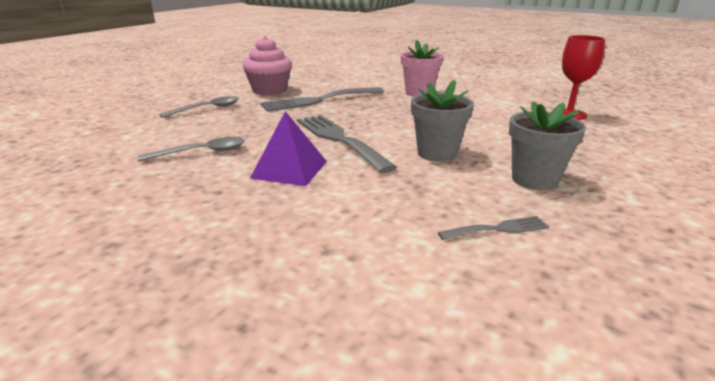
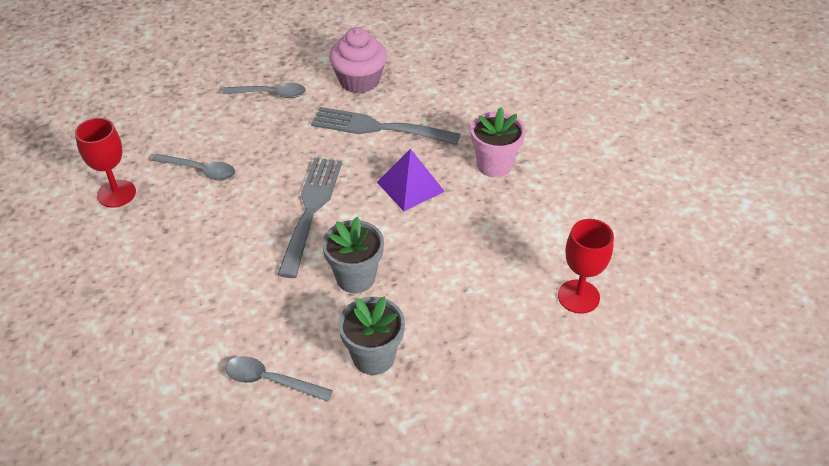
camera: 40 degrees right, 20 degrees up
(121, 191) = (116, 193): none -> red goblet
(290, 169) = (231, 231): purple pyramid -> purple pyramid (410, 186)
(498, 229) = (270, 380): grey fork -> grey spoon

